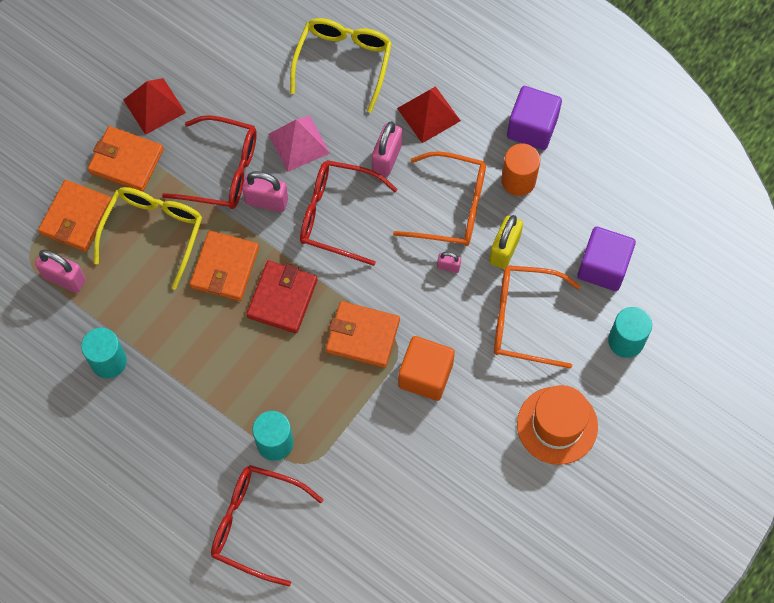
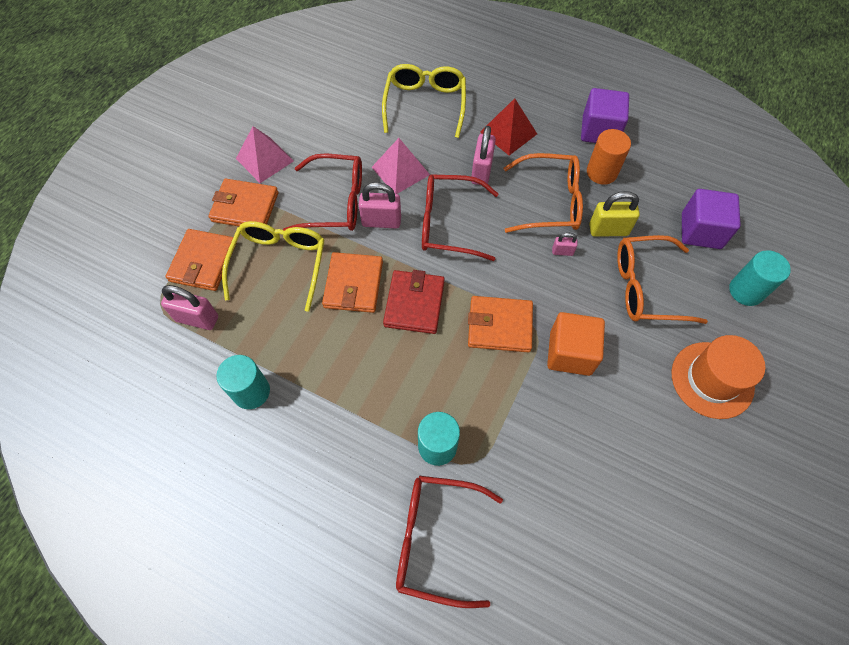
camera: 10 degrees left, 5 degrees down
(154, 106) = (265, 159): red pyramid -> pink pyramid
(504, 250) = (608, 230): yellow padlock -> yellow padlock turned 75 degrees clockwise

